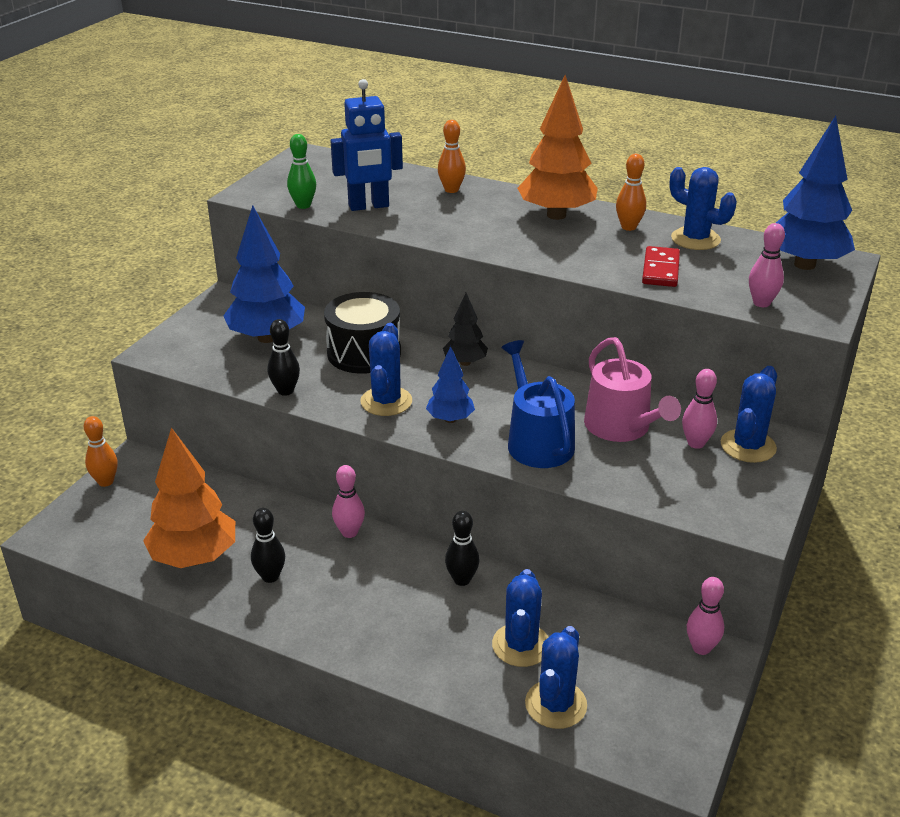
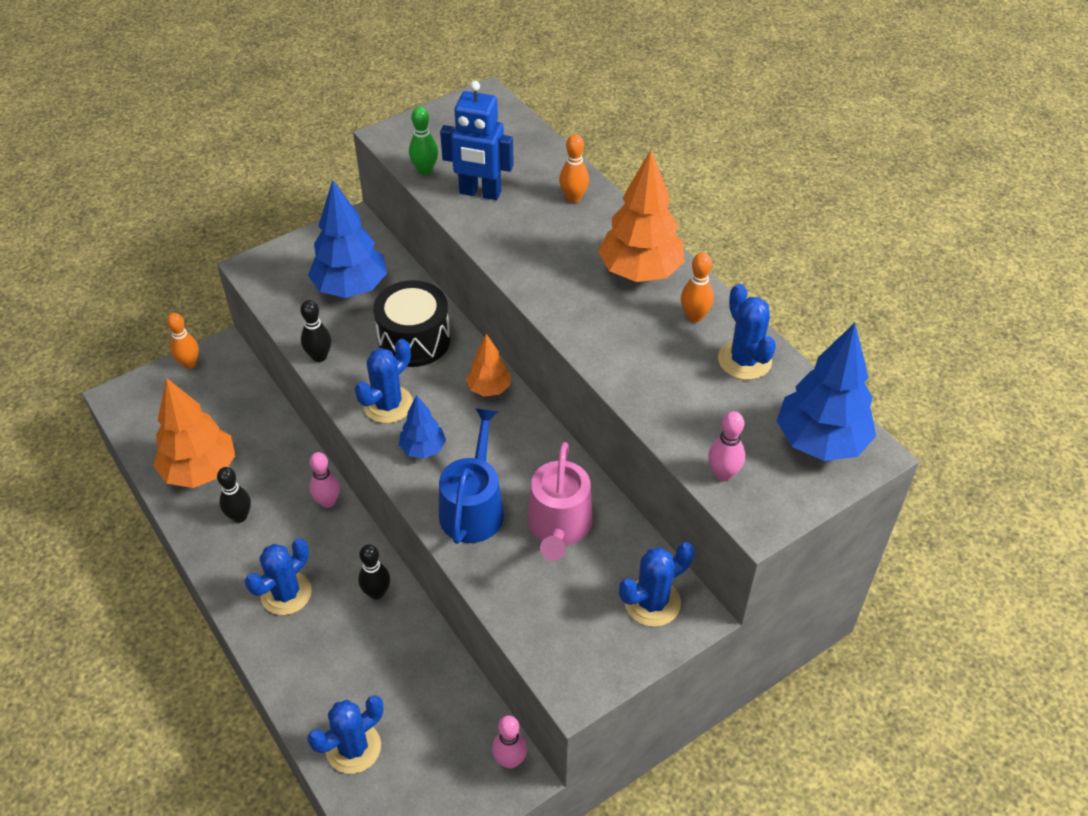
camera: 30 degrees right, 15 degrees up
(465, 362) = (489, 388): black tree -> orange tree
(521, 645) = (371, 679): blue cactus -> blue cactus (286, 593)
(660, 270) = (669, 387): red domino -> none
(696, 443) = (608, 576): pink bowling pin -> none

